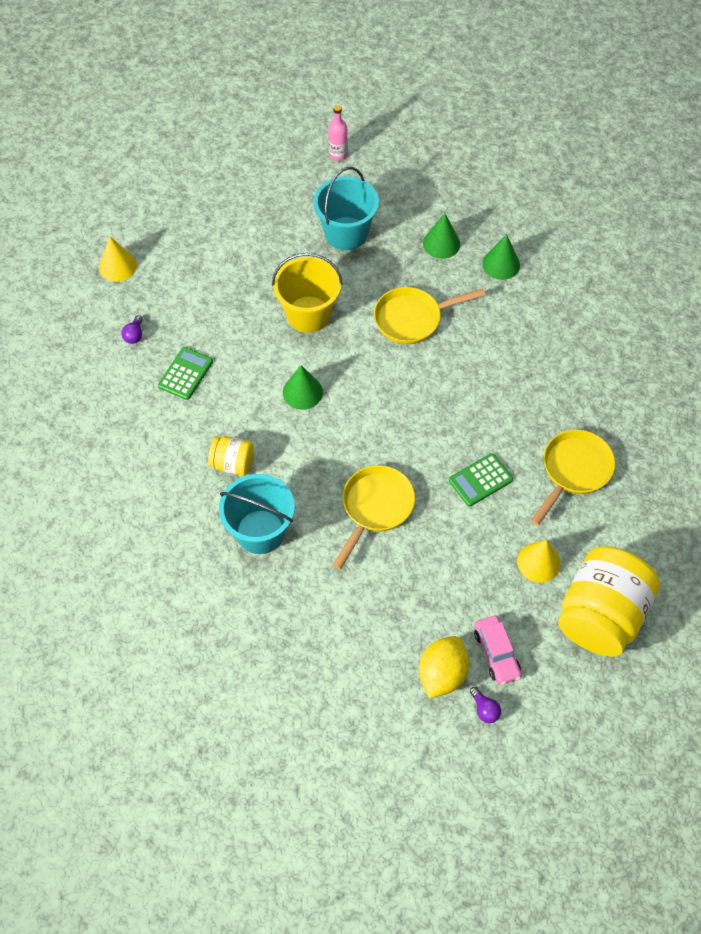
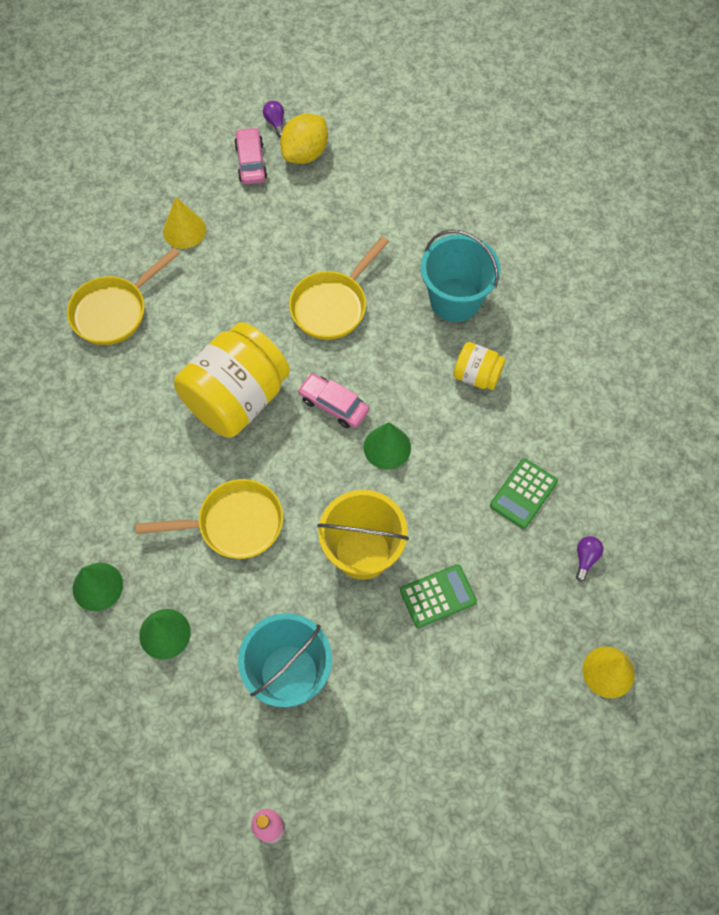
camera: 170 degrees left, 5 degrees up
(354, 419) = (333, 405): none -> pink car
(480, 480) = (215, 317): green calculator -> green calculator (437, 596)
(600, 615) = (144, 178): yellow jar -> yellow jar (236, 398)

